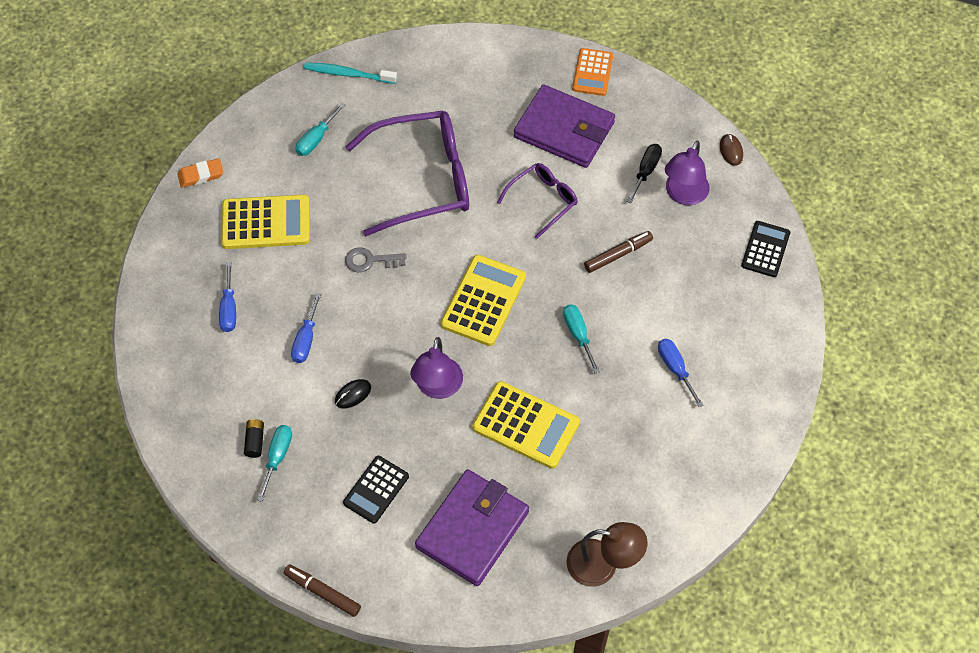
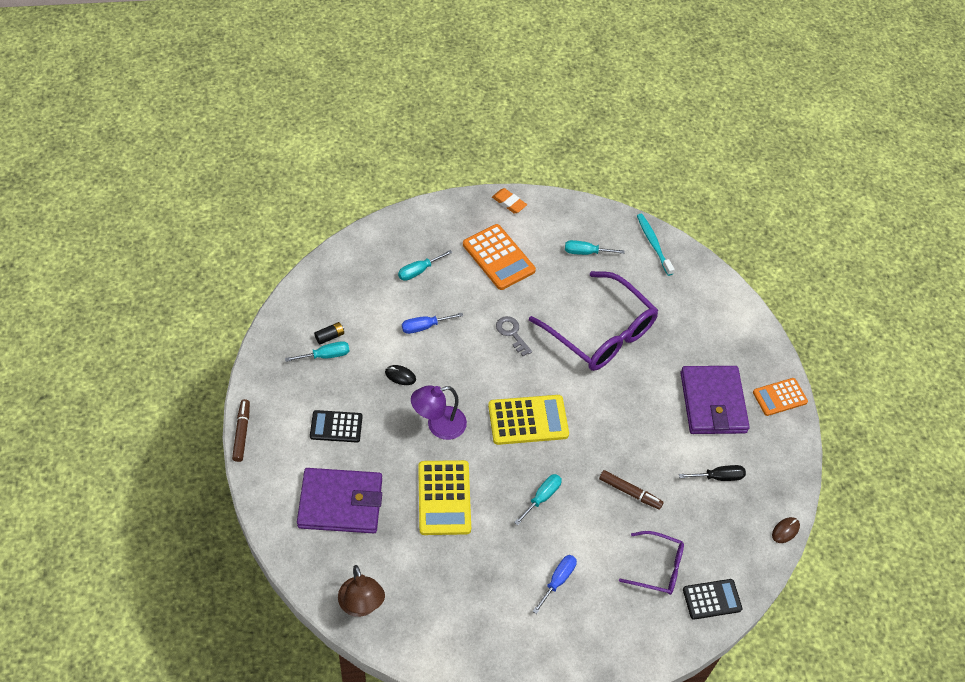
camera: 55 degrees right, 5 degrees down
(229, 309) = (418, 271): blue screwdriver -> turquoise screwdriver
(266, 223) = (498, 257): yellow calculator -> orange calculator
(543, 201) = (640, 418): purple glasses -> purple glasses (658, 567)
(683, 195) = (717, 514): purple lamp -> none

